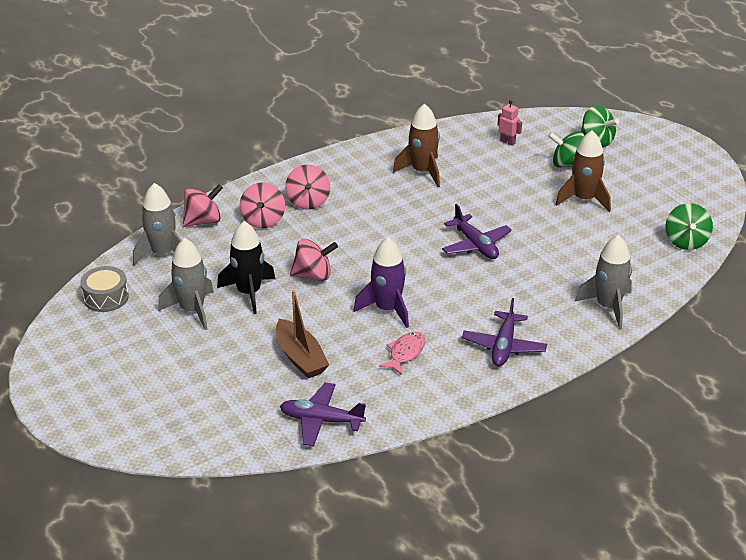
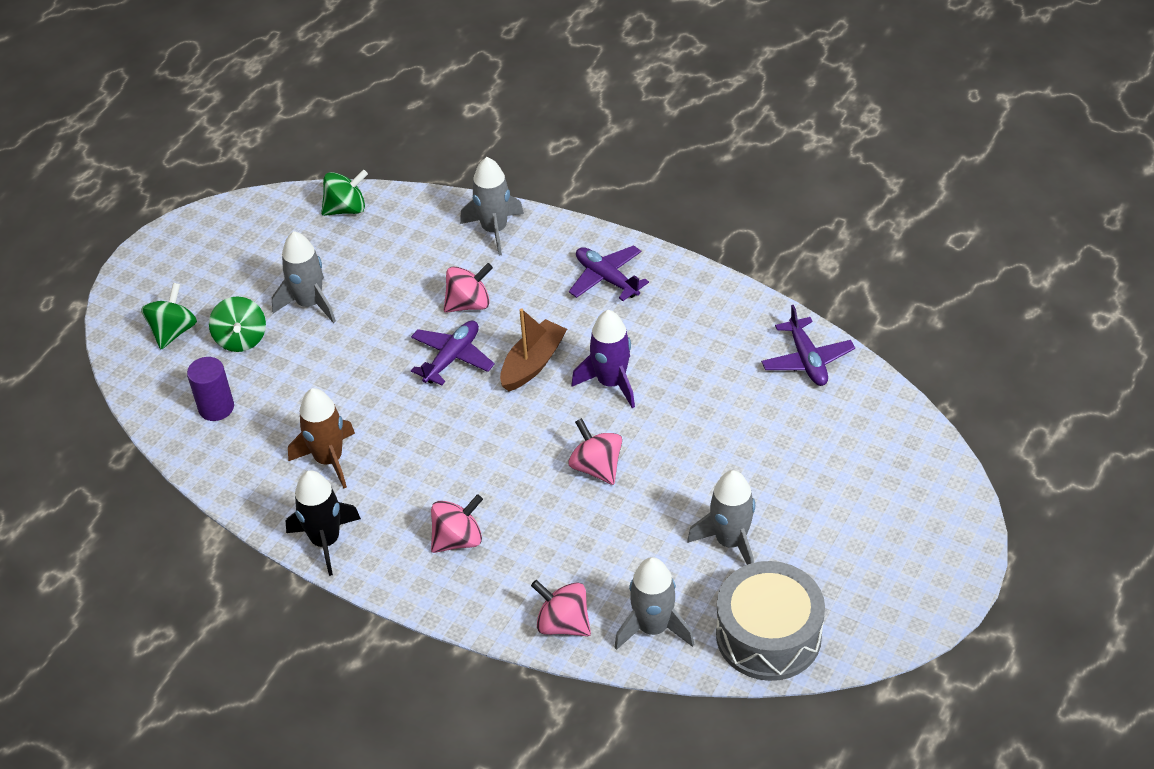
camera: 115 degrees left, 10 degrees up
(106, 297) = (768, 635): grey drum -> grey drum, size x1.76
(249, 293) = (665, 507): black rocket -> black rocket (326, 541)
(263, 220) = (523, 564): pink spinning top -> pink spinning top (469, 304)
(300, 357) = (734, 415): brown boat -> brown boat (533, 363)
(405, 353) = (668, 342): pink fish -> none
(504, 346) = (606, 279): purple plane -> purple plane turned 120 degrees counterclockwise
(507, 142) = (216, 408): pink robot -> purple cylinder
(584, 199) = (310, 304): brown rocket -> grey rocket

